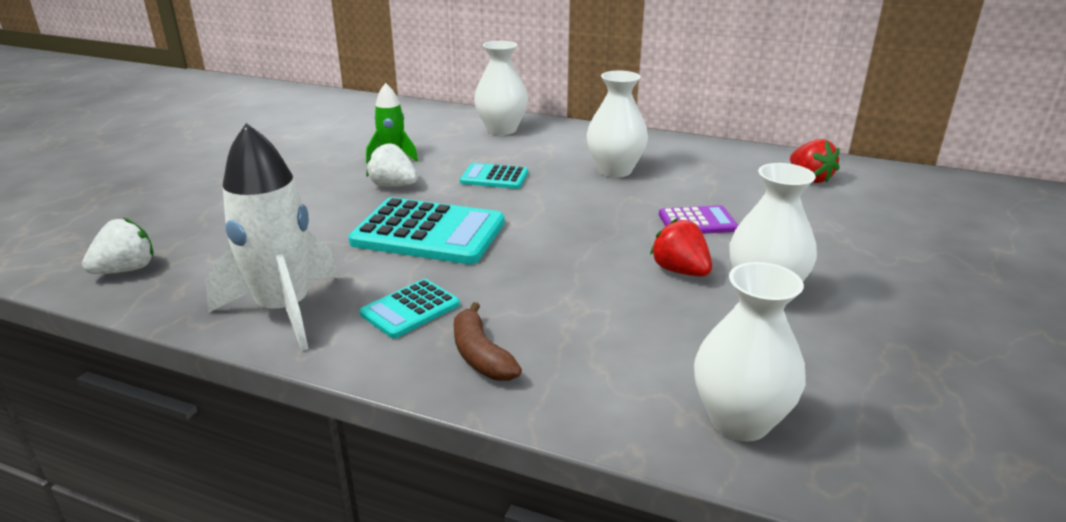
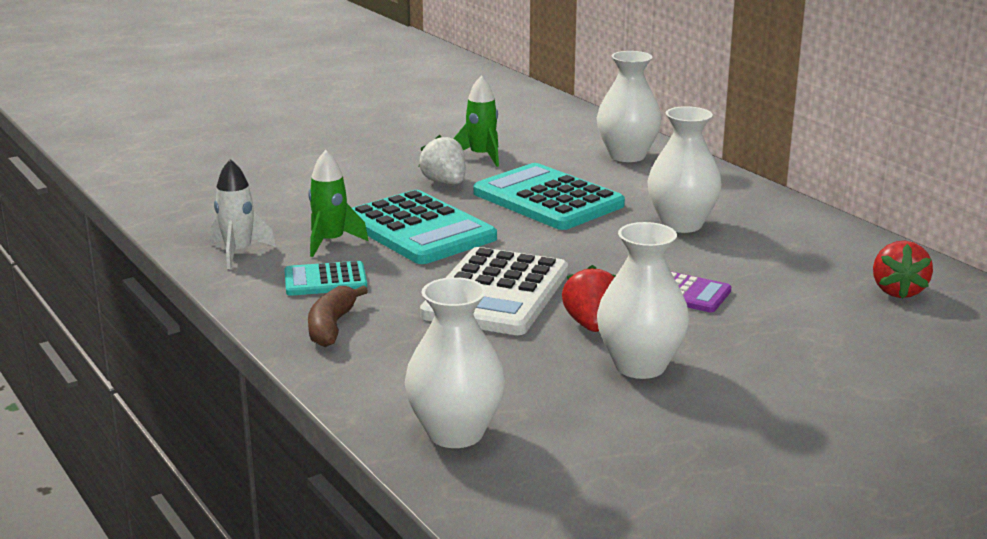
camera: 35 degrees right, 5 degrees down
(126, 270) = (170, 193): white strawberry -> none
(284, 310) = (238, 252): white rocket -> white rocket, size x0.56
(364, 269) = (330, 242): none -> green rocket
(494, 177) = (548, 199): turquoise calculator -> turquoise calculator, size x1.88
(572, 269) = (496, 294): none -> white calculator

